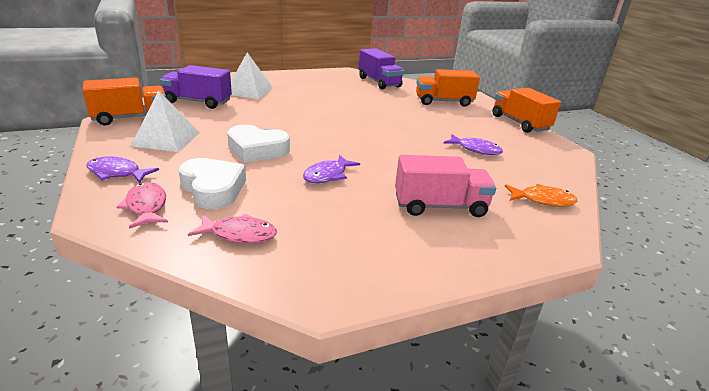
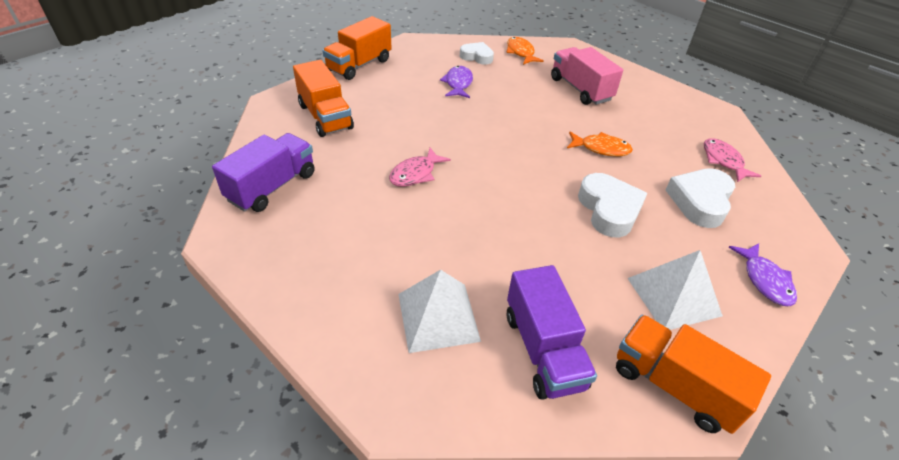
camera: 115 degrees left, 15 degrees up
(146, 206) = (766, 224): pink fish -> pink fish (415, 174)
(327, 175) = (601, 148): purple fish -> orange fish
(532, 172) = (477, 57): none -> white heart

